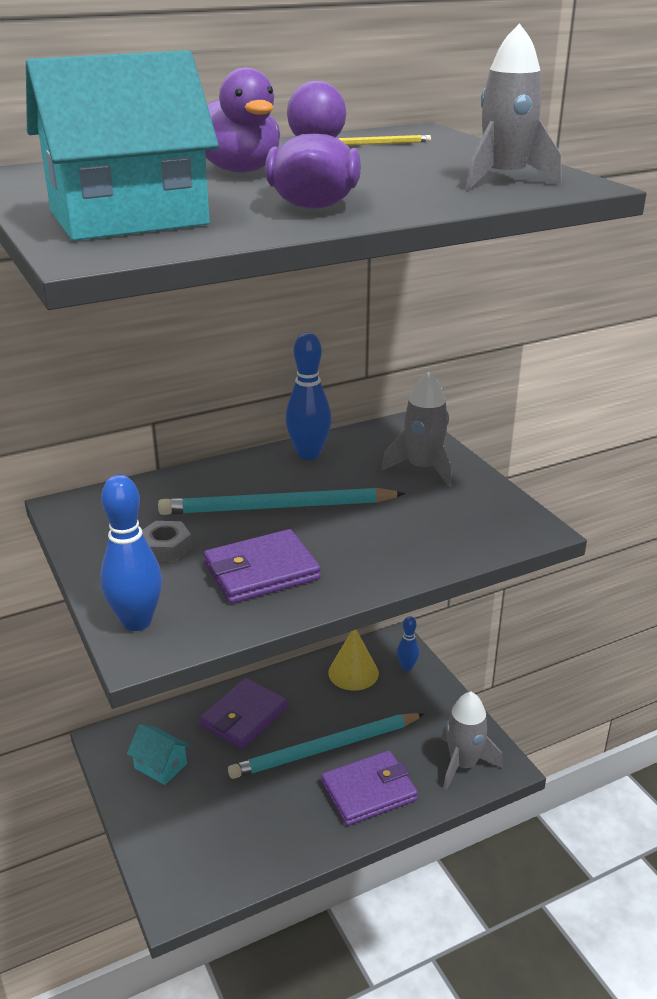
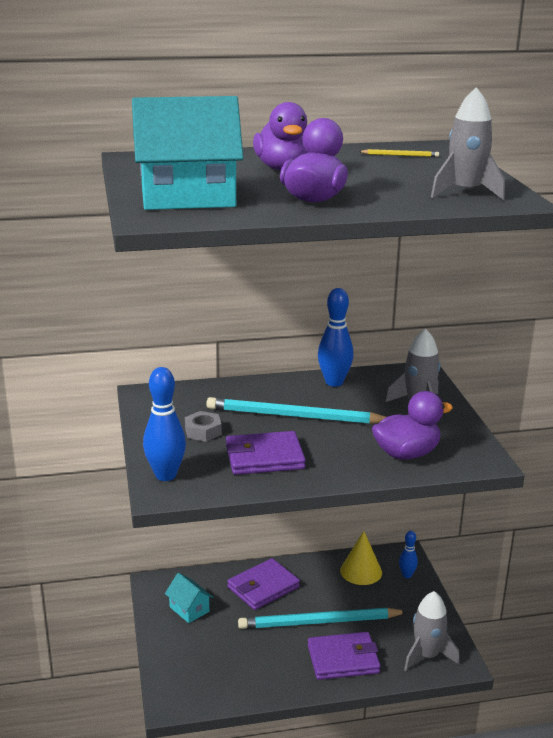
camera: 15 degrees right, 5 degrees down
(438, 536) = (406, 454): none -> purple duck

